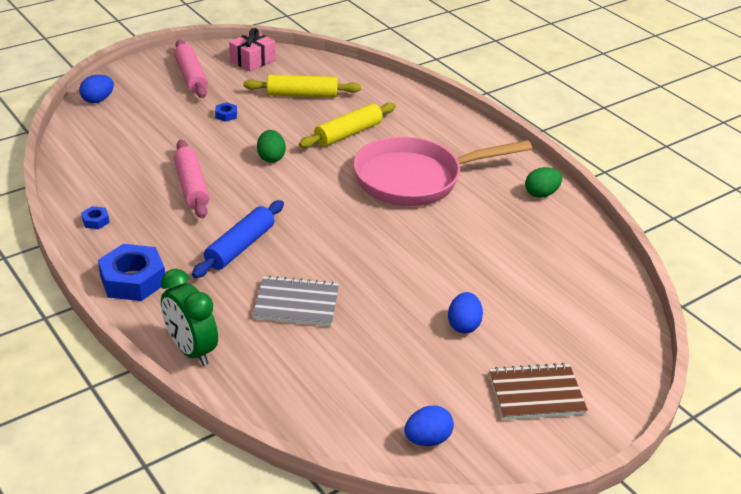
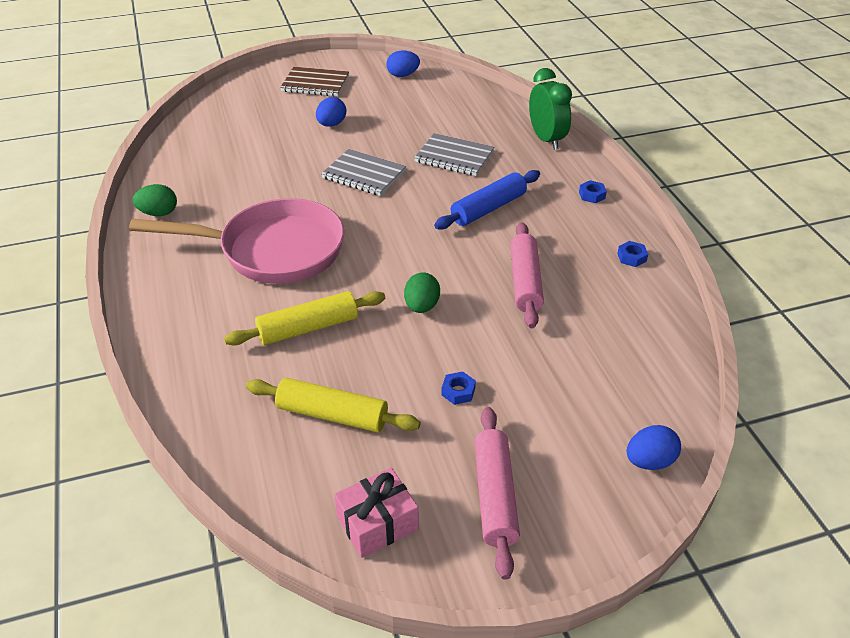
camera: 160 degrees left, 5 degrees up
(133, 280) = (592, 195): blue nut -> blue nut, size x0.45
(383, 264) = (364, 174): none -> grey notebook

